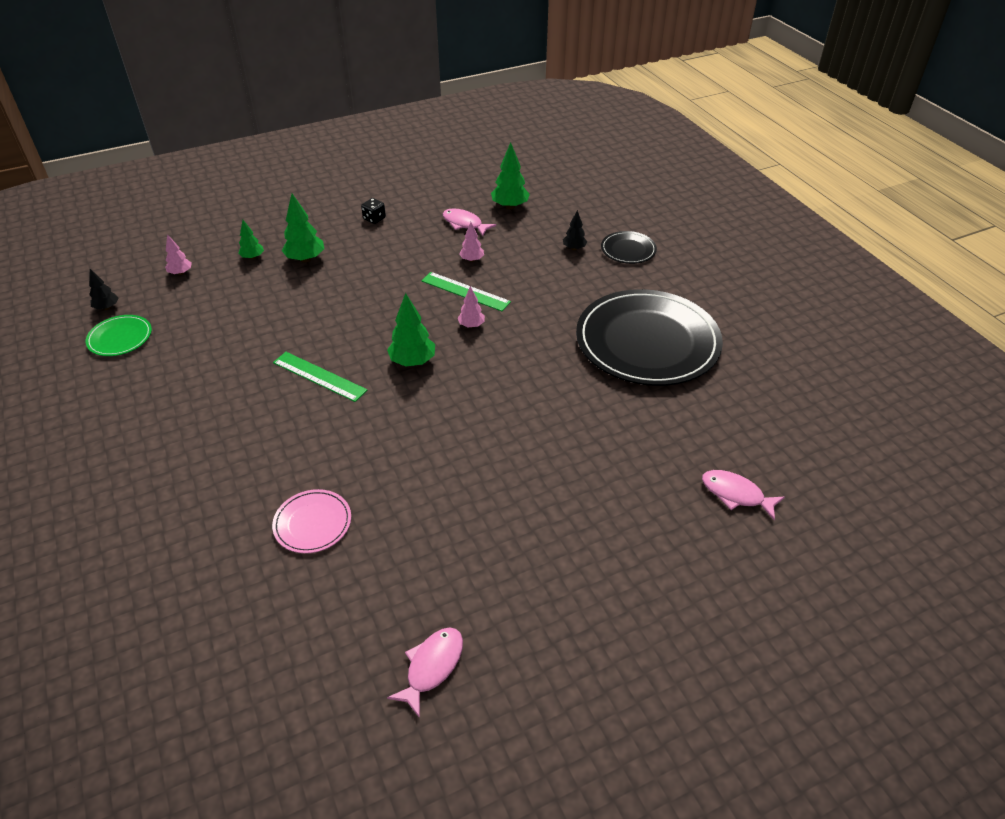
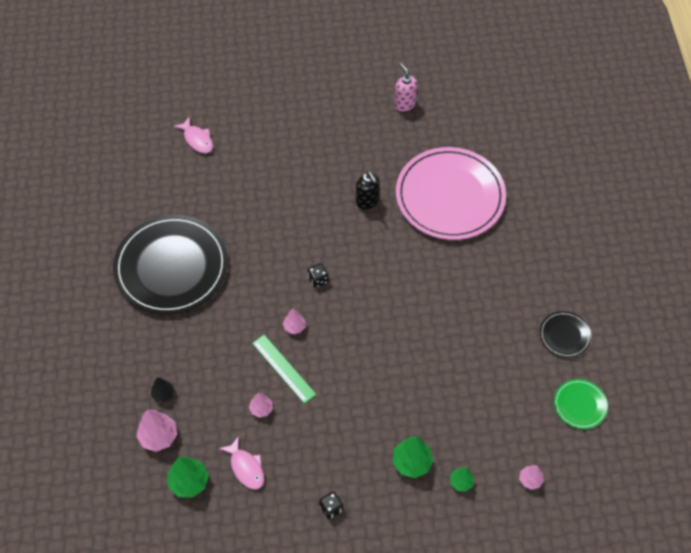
camera: 160 degrees left, 15 degrees up
(107, 307) = (594, 450): black tree -> none
(312, 523) = (450, 196): pink plate -> pink plate, size x2.29
(319, 376) = (425, 311): green ruler -> none
(413, 361) = (352, 303): green tree -> none
(432, 667) = (404, 104): pink fish -> pink soap dispenser
(438, 479) = (367, 201): none -> black soap dispenser
(466, 373) = (318, 279): none -> black dice
(557, 224) = (159, 436): none -> pink tree
(628, 250) = (118, 376): black plate -> black plate (564, 335)

